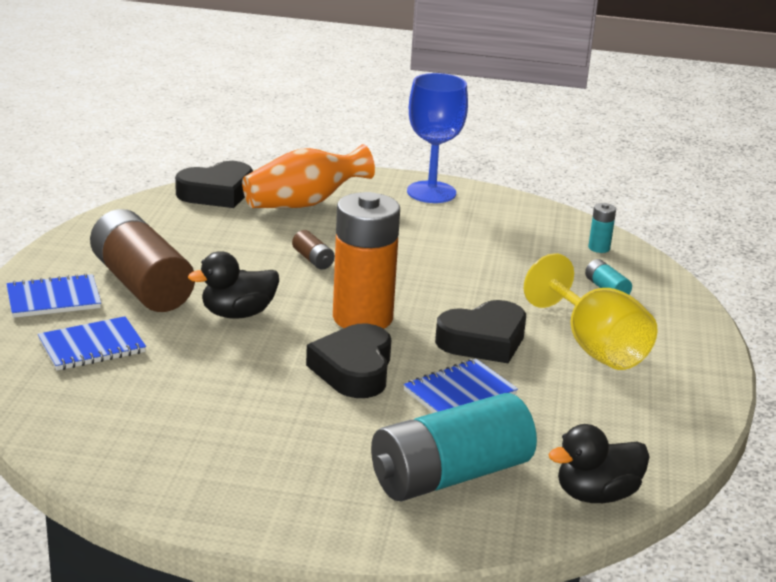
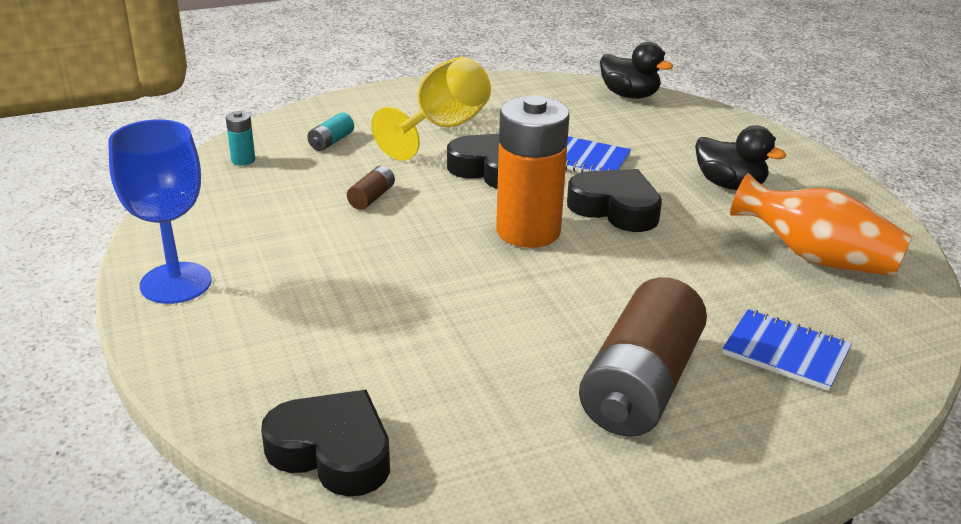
camera: 120 degrees left, 5 degrees up
(53, 299) = (753, 432): blue notebook -> none
(238, 314) = (611, 297): black duck -> black duck (730, 185)
(304, 203) = (297, 362): orange vase -> orange vase (816, 257)
(313, 259) = (445, 298): brown battery -> brown battery (371, 197)
(354, 369) = (615, 208): black heart -> black heart turned 120 degrees counterclockwise
(450, 476) = (684, 138): turquoise battery -> none

